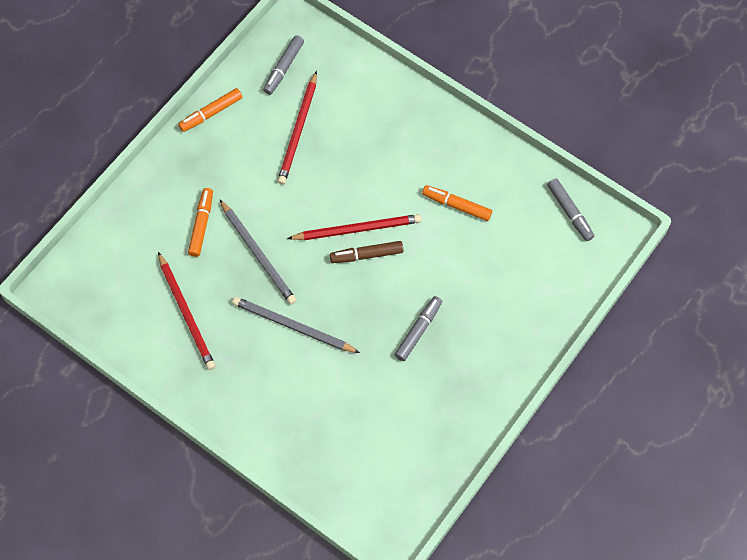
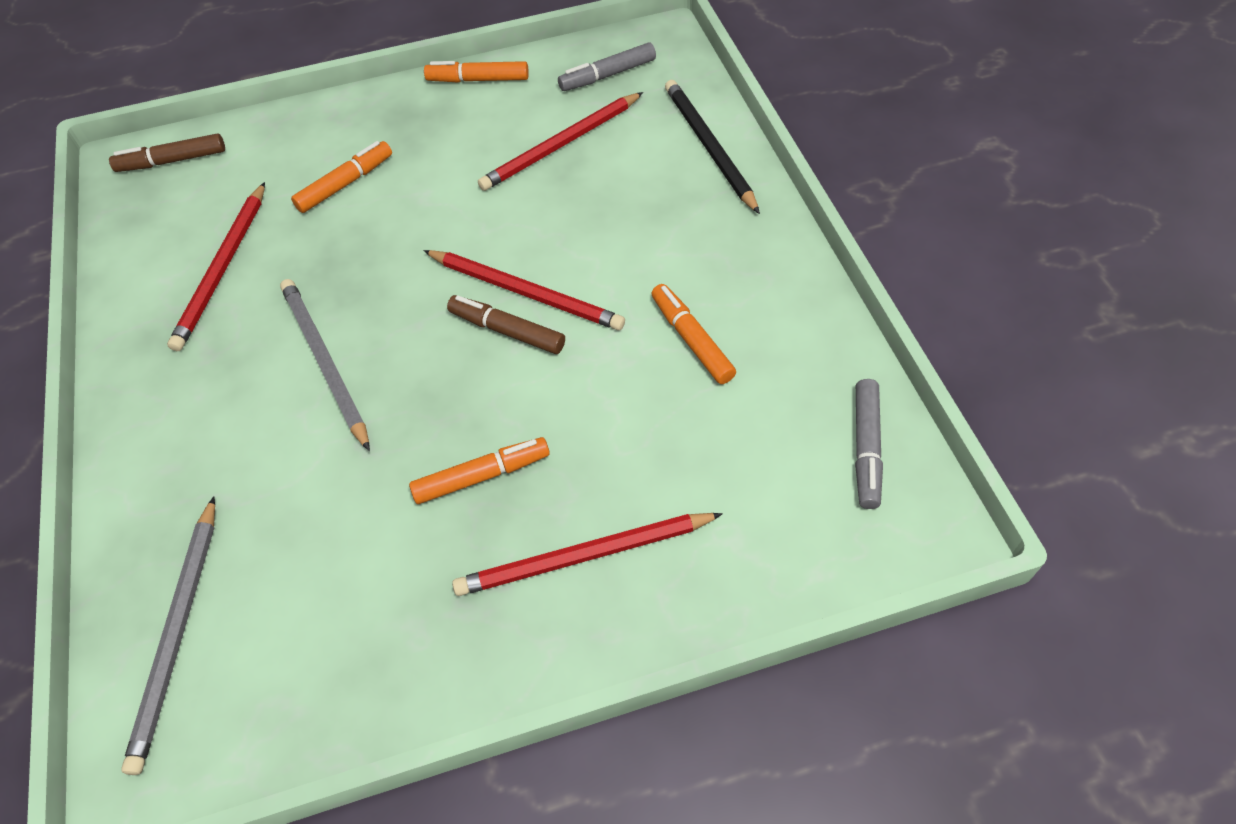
camera: 40 degrees right, 10 degrees down
(83, 271) = (172, 161): none -> brown marker
(258, 254) = (374, 251): grey pencil -> grey pencil (178, 633)
(378, 86) = (709, 147): none -> black pencil
(418, 331) = (482, 476): grey marker -> orange marker
(491, 336) = (584, 556): none -> red pencil

